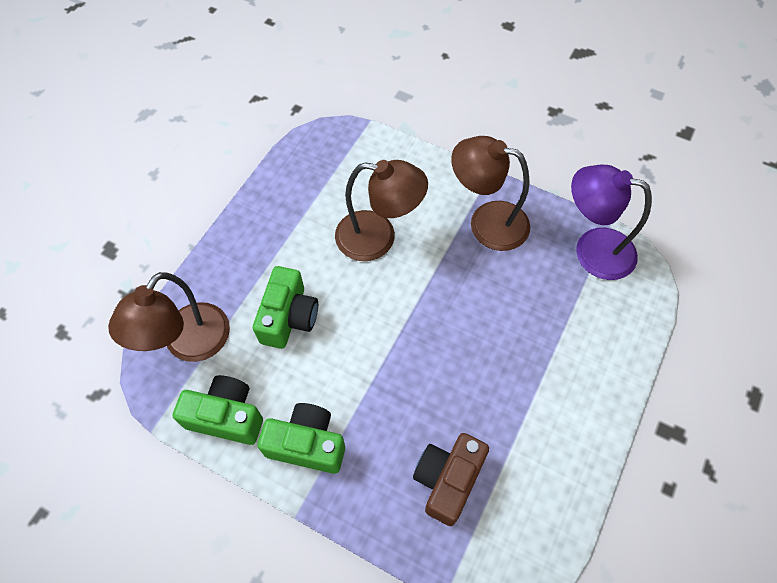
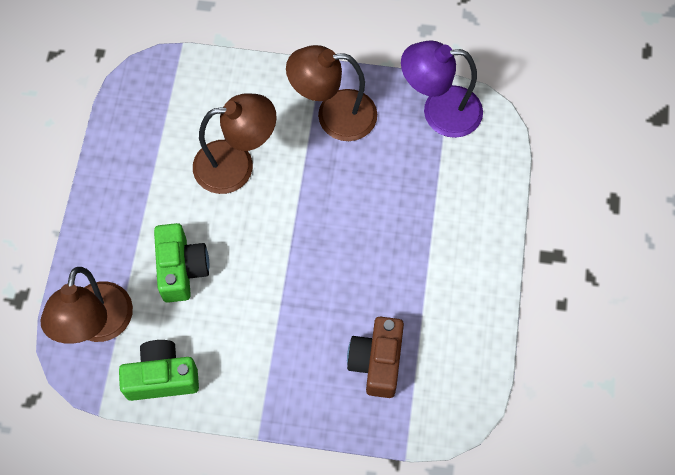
camera: 20 degrees left, 5 degrees up
(307, 444) = (244, 375): green camera -> none

